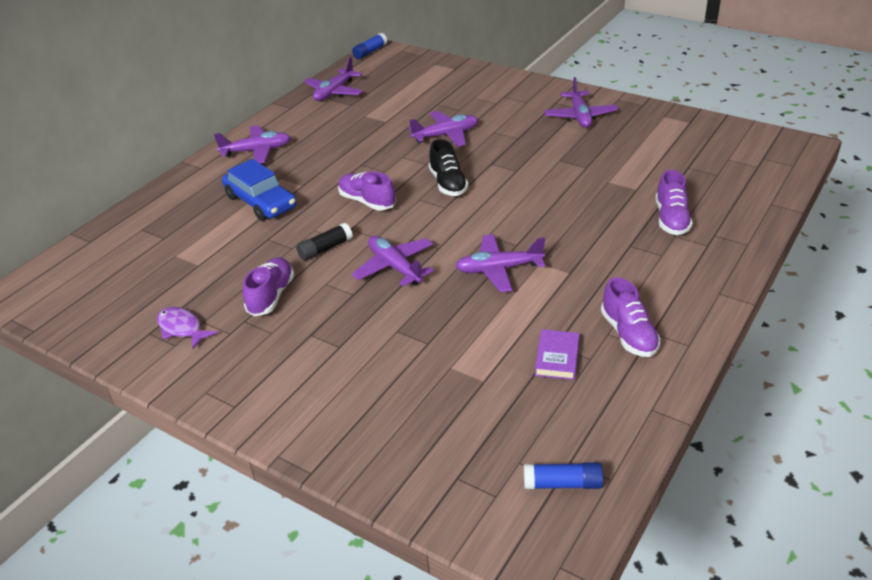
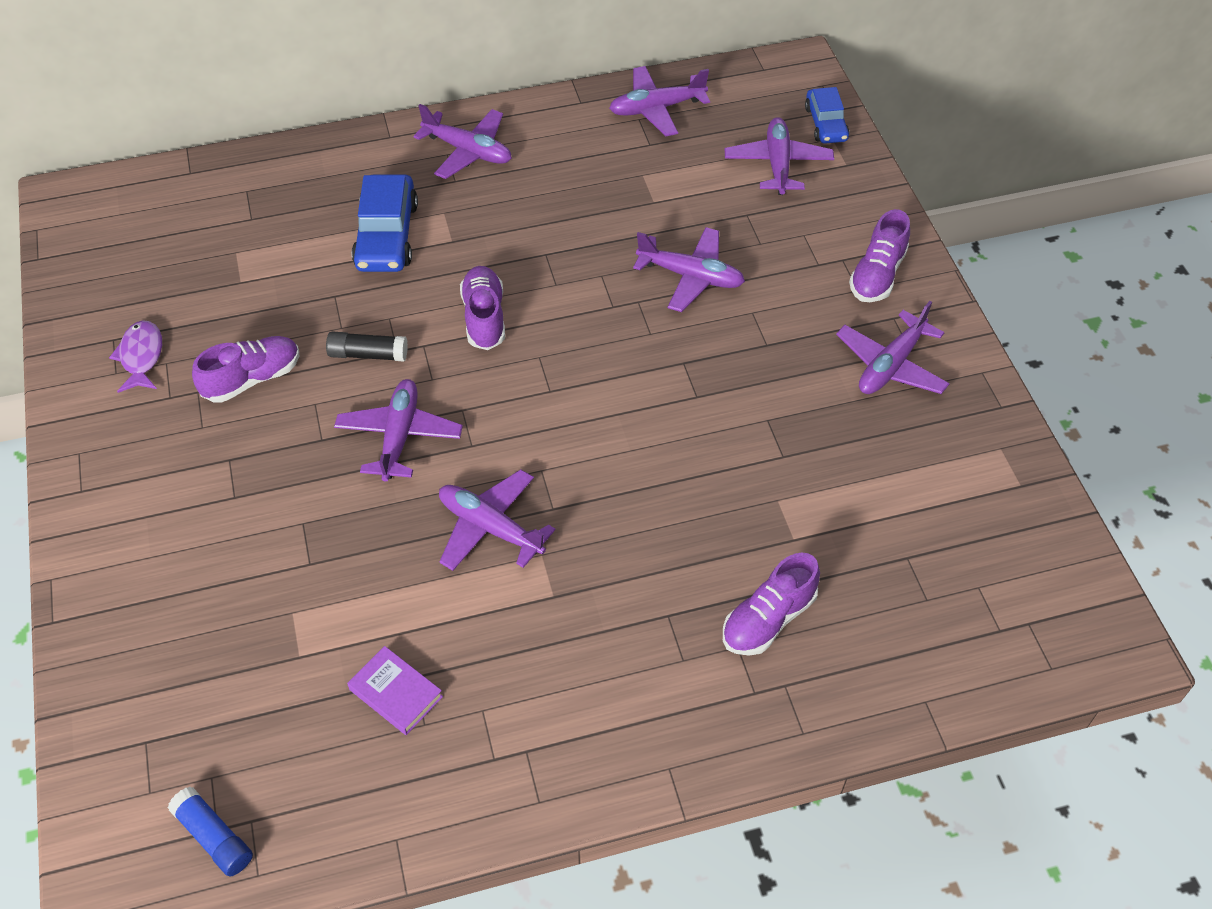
camera: 40 degrees right, 15 degrees up
(370, 52) = (782, 62): blue glue stick -> none
(423, 61) = (825, 124): none -> blue car
(424, 82) = (778, 164): none -> purple plane
(448, 183) = (597, 357): black shoe -> none
(557, 358) = (396, 693): purple book -> purple book turned 75 degrees clockwise
(628, 334) = (500, 730): purple shoe -> purple shoe (877, 275)

